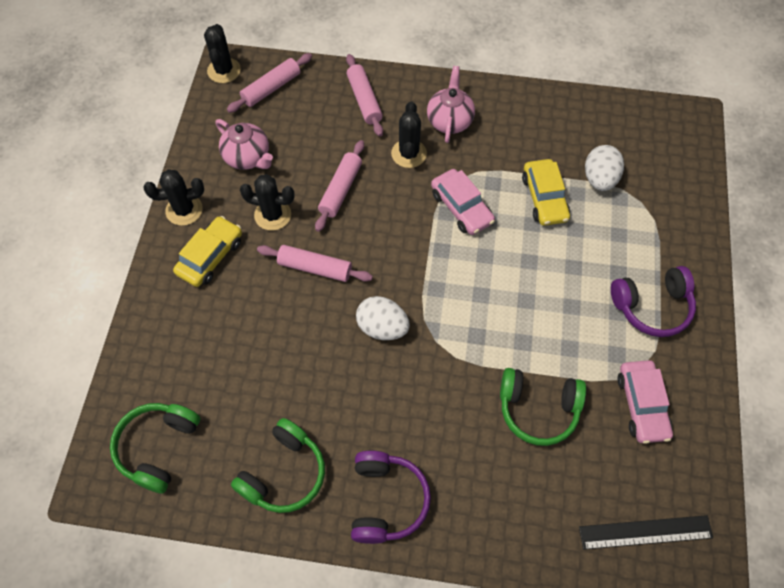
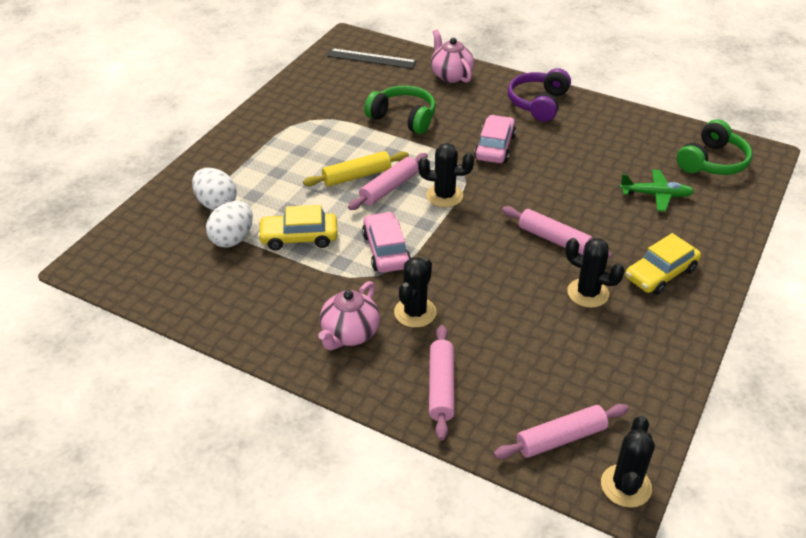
camera: 160 degrees left, 20 degrees down
(184, 210) = (689, 322): black cactus -> black cactus (444, 196)
(221, 365) = (655, 195): none -> green plane
(247, 157) = (607, 358): pink teapot -> pink teapot (451, 75)
(284, 473) = (611, 129): green headphones -> none
(341, 190) = (506, 297): pink rolling pin -> pink rolling pin (389, 188)
(382, 327) = (505, 186): white egg -> white egg (216, 203)
(537, 292) = (357, 176): none -> yellow rolling pin
(544, 198) = (299, 237): yellow car -> yellow car turned 105 degrees counterclockwise
(642, 405) = (325, 104): pink car -> pink car (494, 147)
(652, 307) = (269, 147): purple headphones -> none

